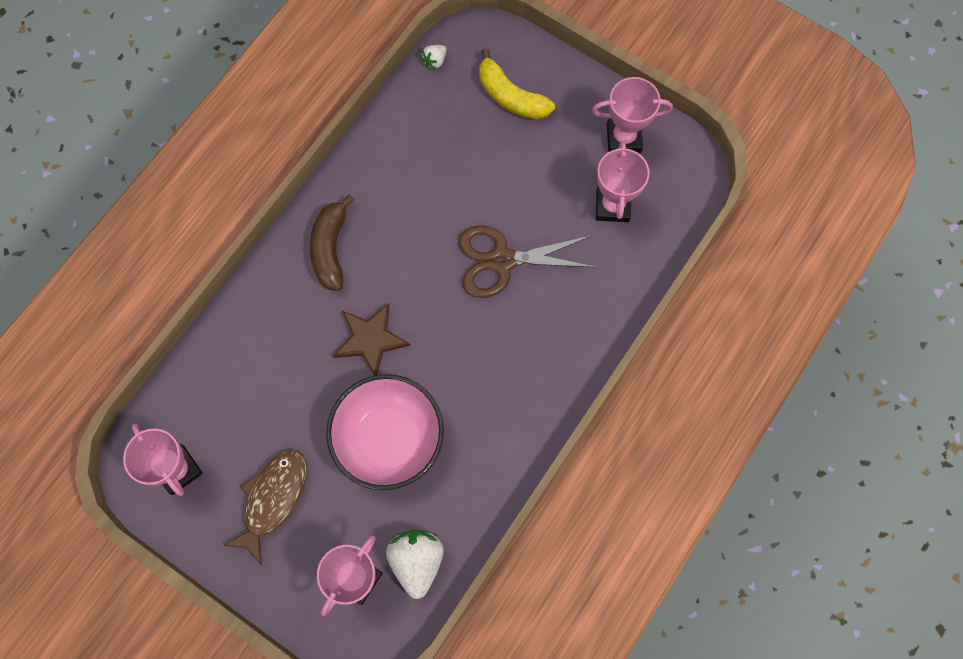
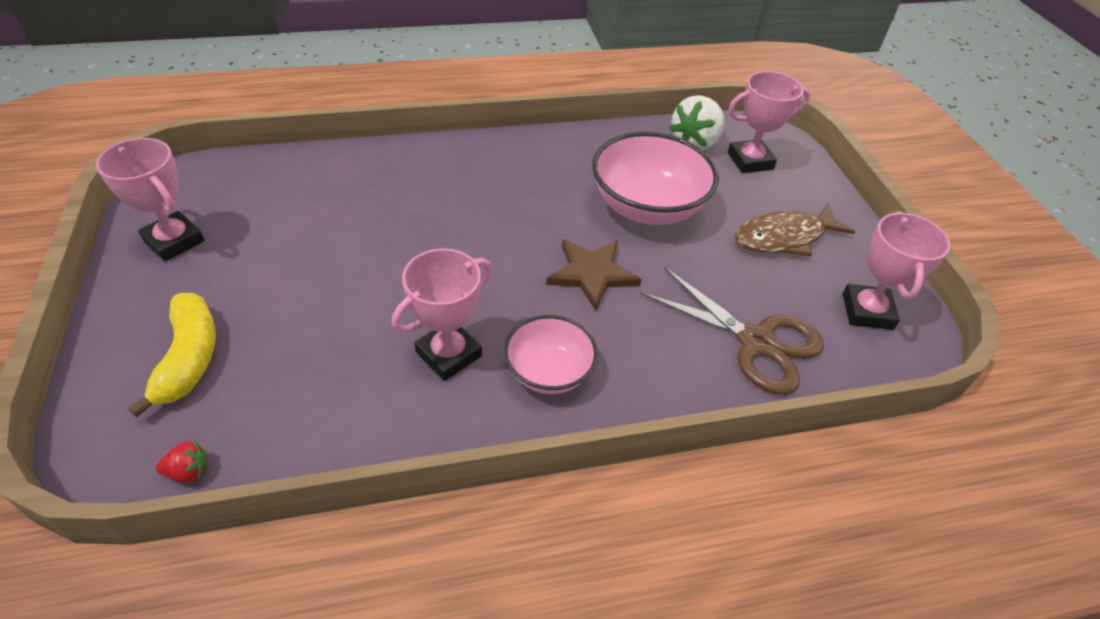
camera: 140 degrees left, 25 degrees down
(331, 248) = (549, 372): brown banana -> pink bowl
(435, 61) = (189, 472): white strawberry -> red strawberry
(502, 260) = (408, 241): brown scissors -> brown scissors (756, 342)
(612, 206) = (269, 207): pink trophy -> pink trophy (449, 354)

